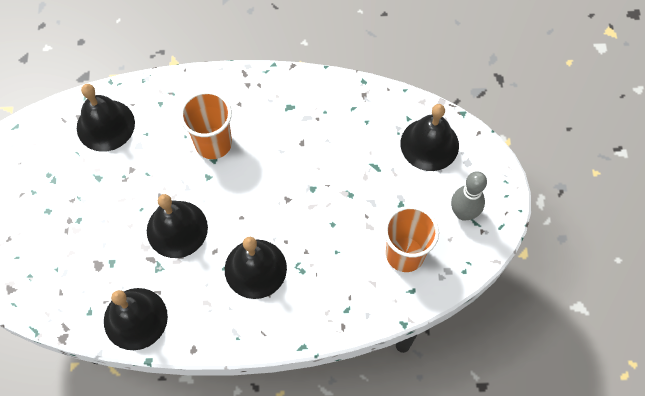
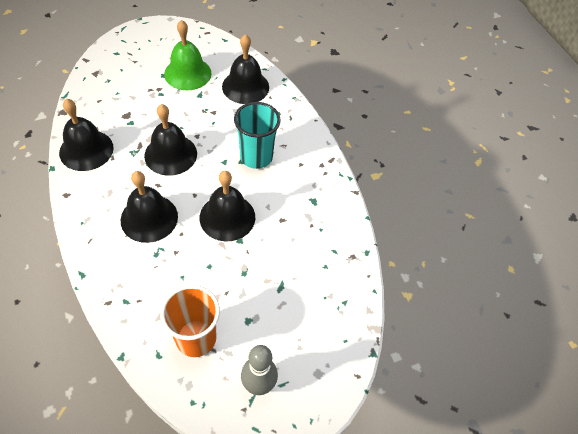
camera: 65 degrees right, 10 degrees down
(57, 182) = (187, 73): none -> green bell
(213, 143) = (256, 157): orange cup -> turquoise cup
(429, 144) = (324, 330): black bell -> black bell (227, 217)

